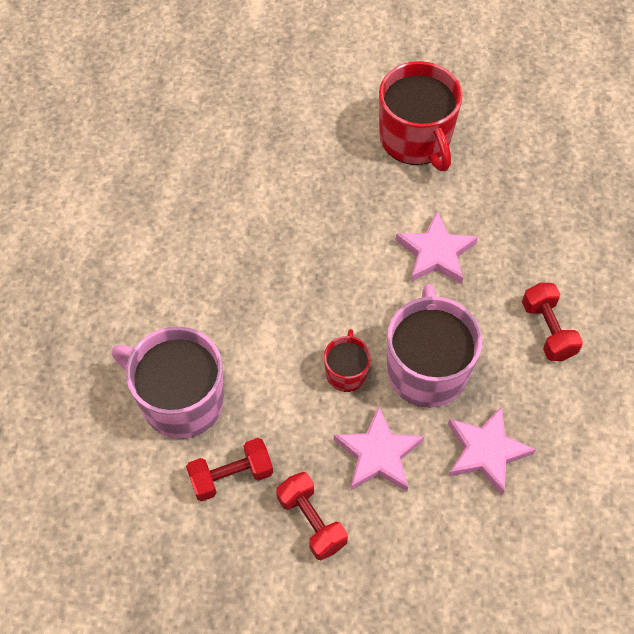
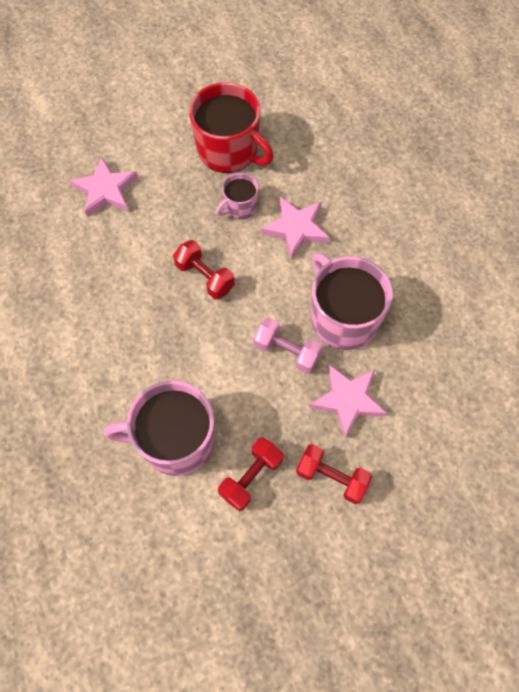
camera: 30 degrees left, 5 degrees up
(346, 372) = (287, 351): red mug -> pink dumbbell
(391, 201) = (239, 206): none -> pink mug
(486, 451) = (421, 356): pink star -> pink star (106, 190)
(547, 330) = (408, 246): red dumbbell -> red dumbbell (205, 277)

